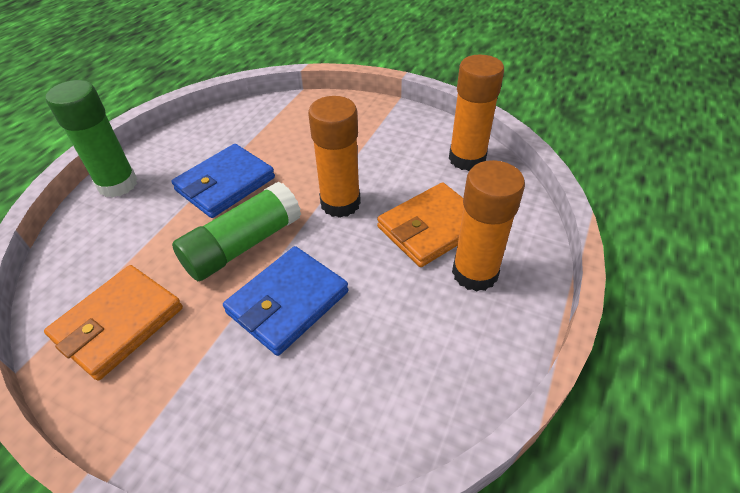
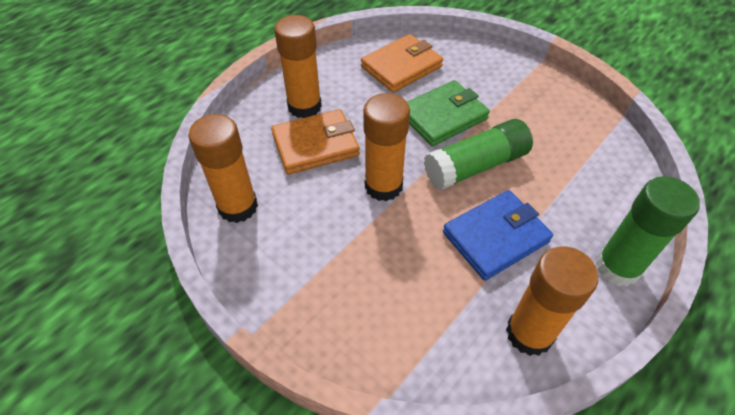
camera: 165 degrees left, 5 degrees up
(119, 323) = (564, 128): orange wallet -> orange wallet (401, 67)
(205, 133) = (529, 333): none -> orange glue stick
(288, 302) = (443, 116): blue wallet -> green wallet

